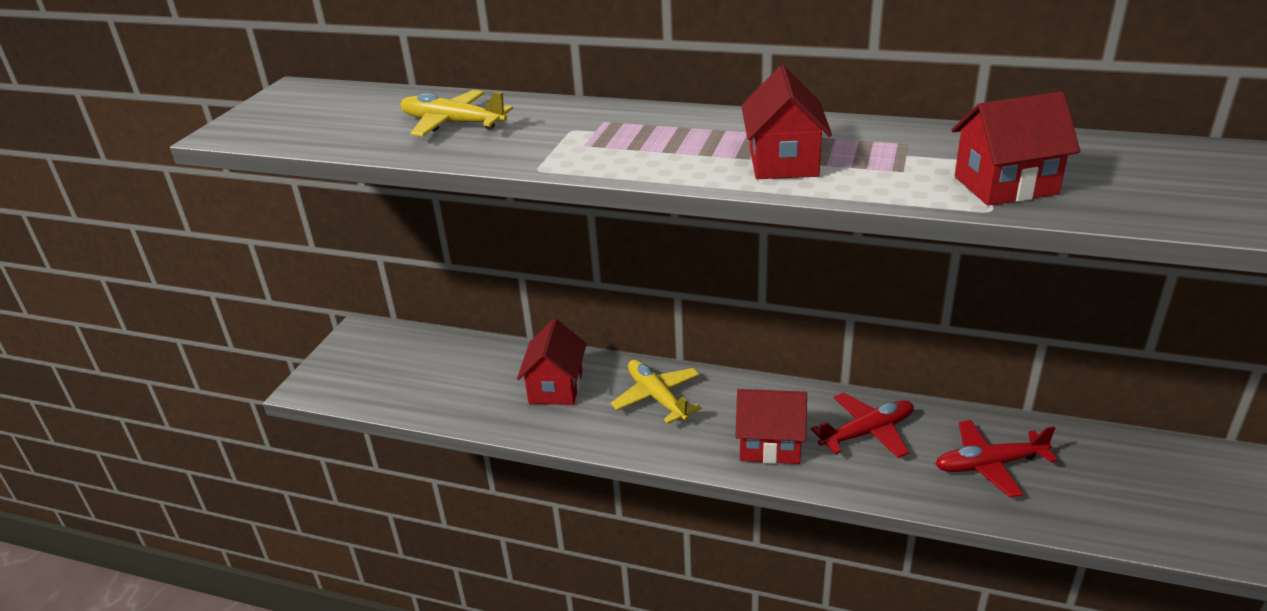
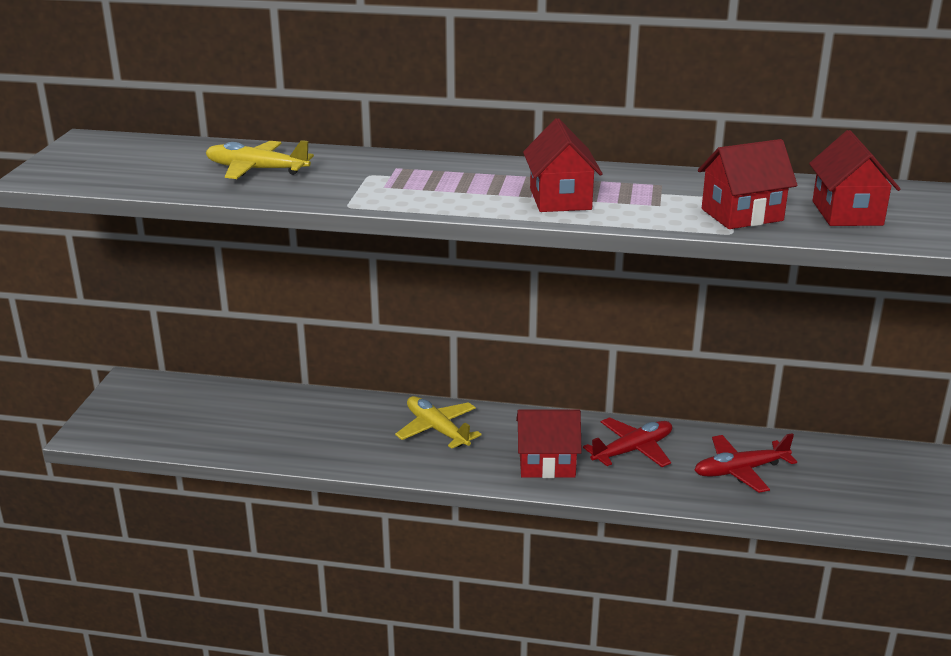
camera: 10 degrees left, 5 degrees down
(556, 387) = (338, 424): red house -> red house (847, 213)

